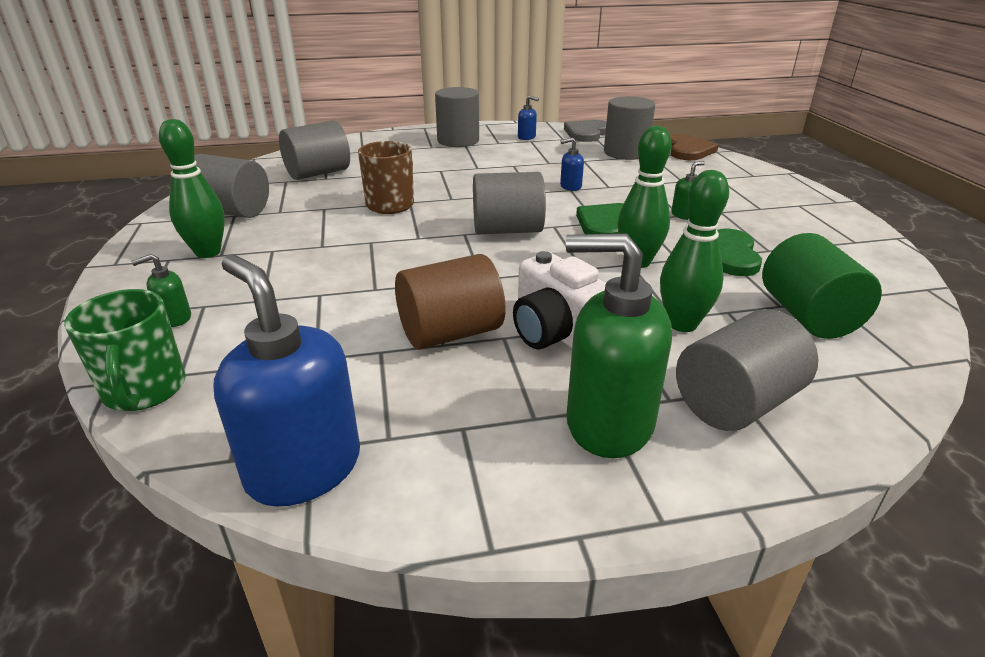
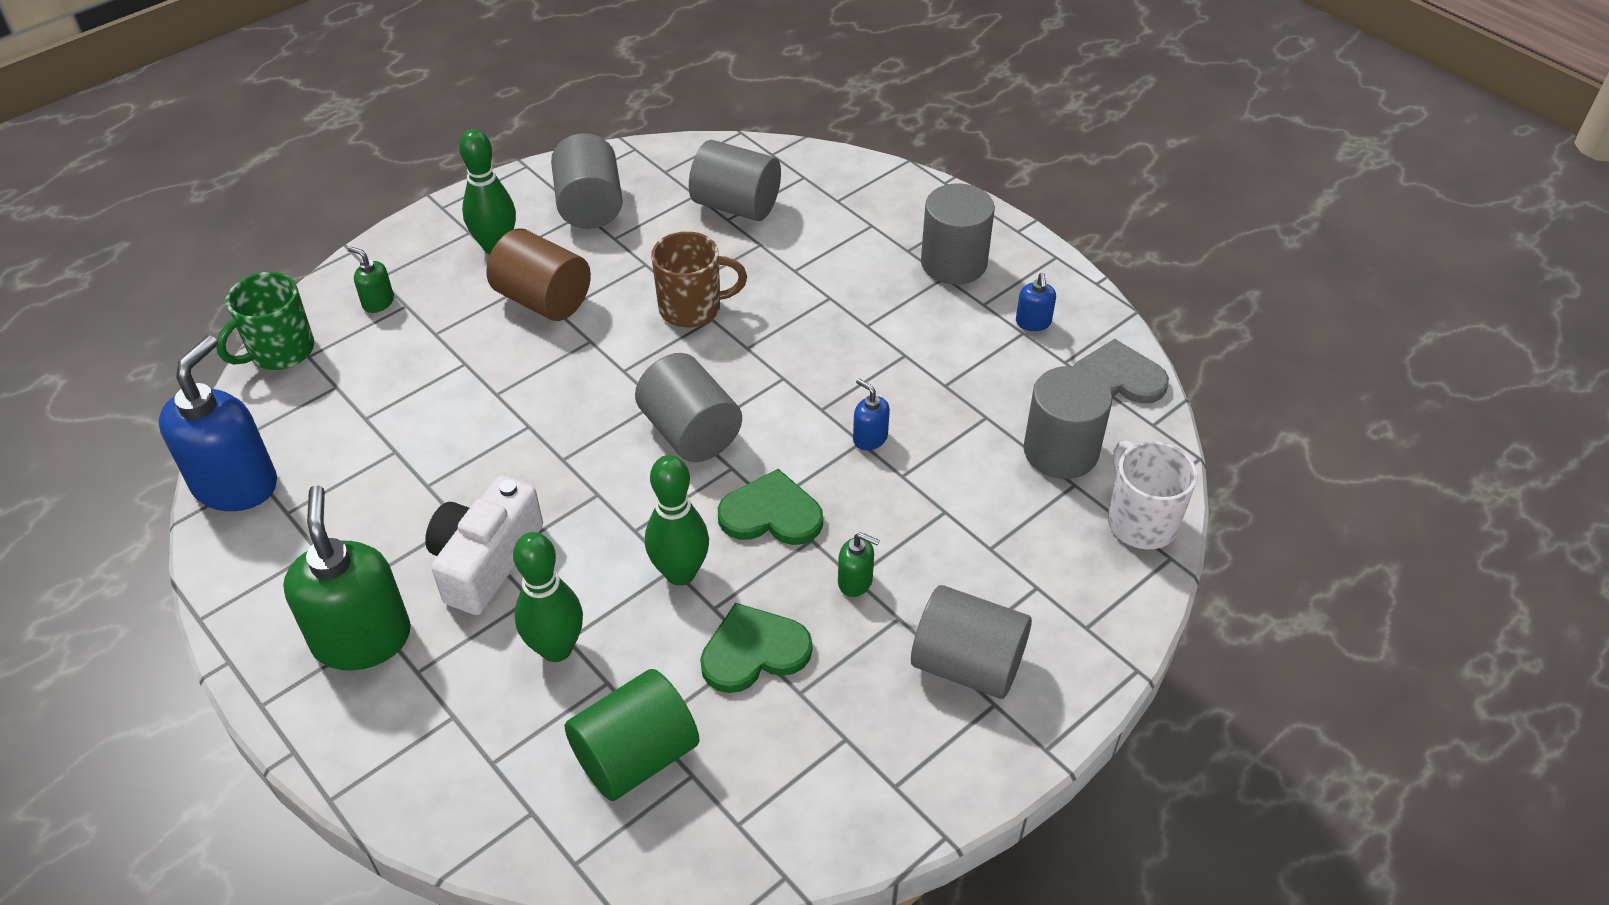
camera: 60 degrees right, 15 degrees up
(450, 333) = (446, 482): brown cylinder -> brown cylinder (543, 300)
(688, 150) = (1140, 521): brown heart -> white mug
(736, 403) = (432, 721): grey cylinder -> grey cylinder (967, 665)

